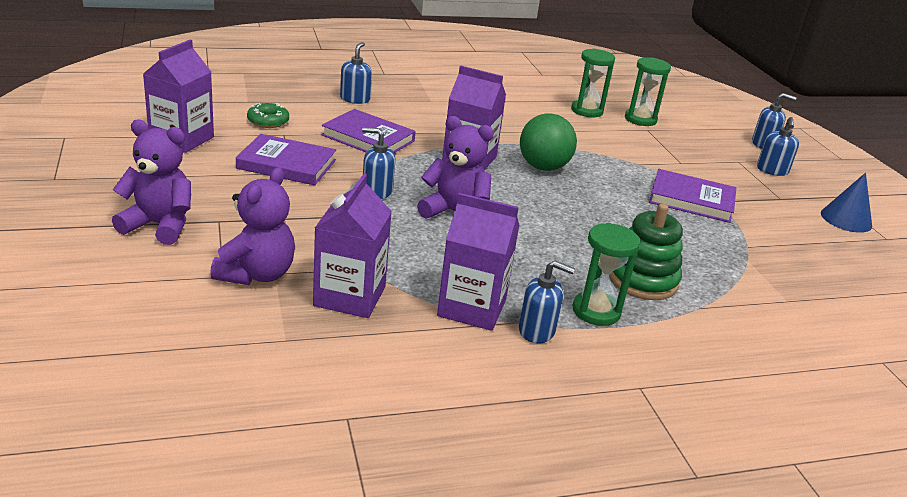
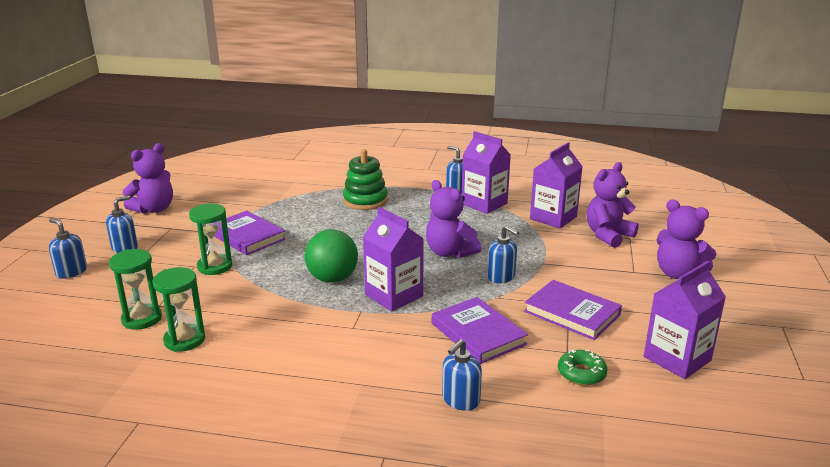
camera: 150 degrees left, 5 degrees down
(596, 311) = (414, 193): green hourglass -> green hourglass (215, 266)
(846, 219) = (154, 209): blue cone -> purple teddy bear

